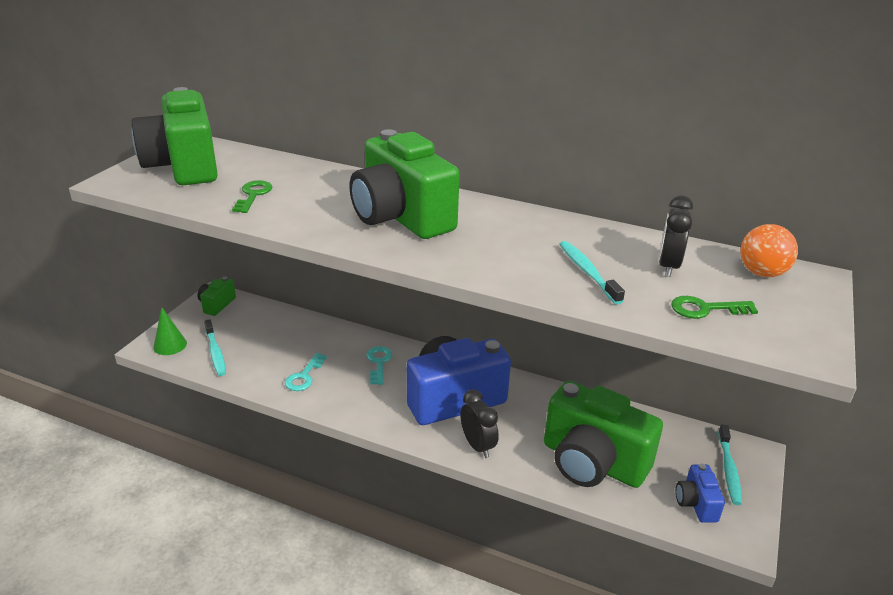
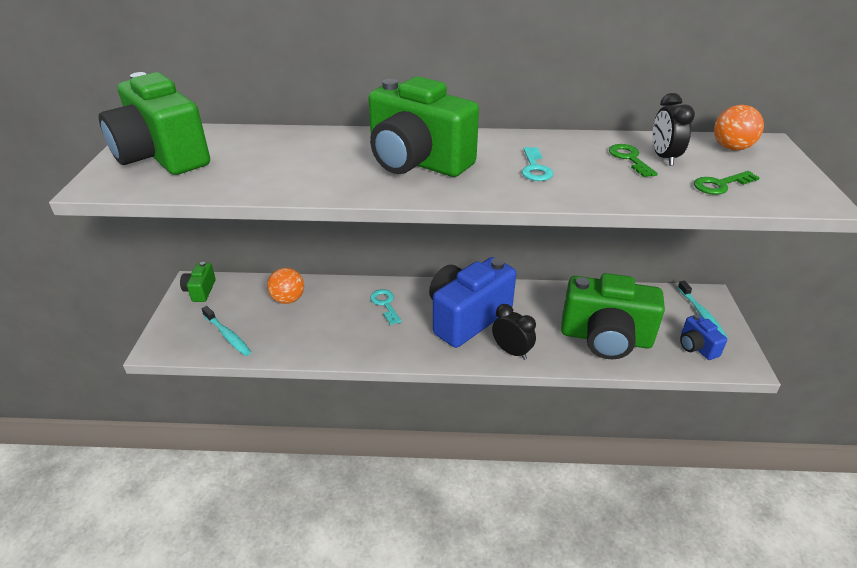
camera: 20 degrees left, 5 degrees up
(170, 345) = (177, 340): green cone -> none
(253, 195) = (259, 170): green key -> green key (629, 159)
(289, 333) = (288, 299): none -> orange ball
(304, 376) = (326, 334): turquoise key -> turquoise key (535, 168)
(588, 272) = (610, 176): turquoise toothbrush -> none

